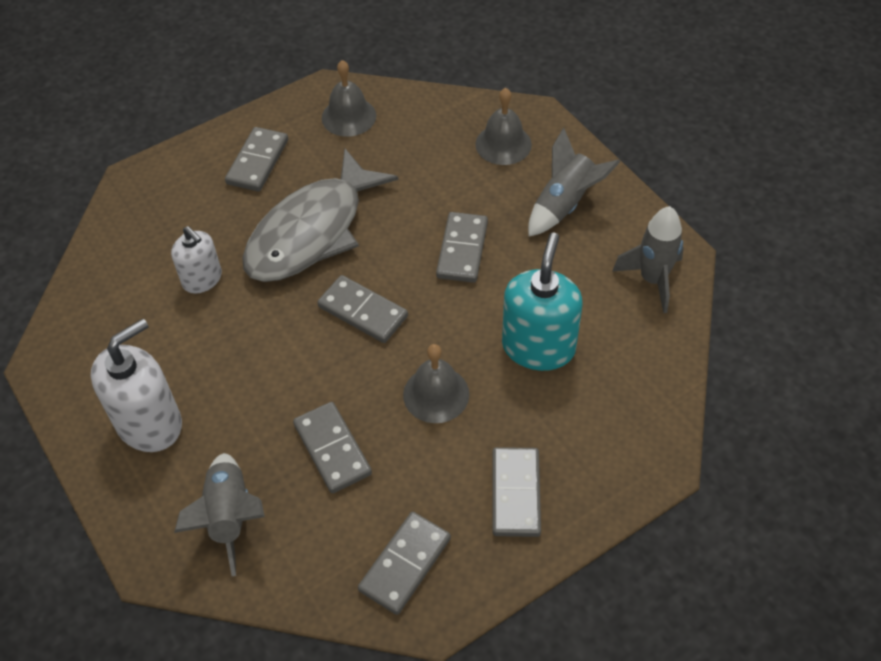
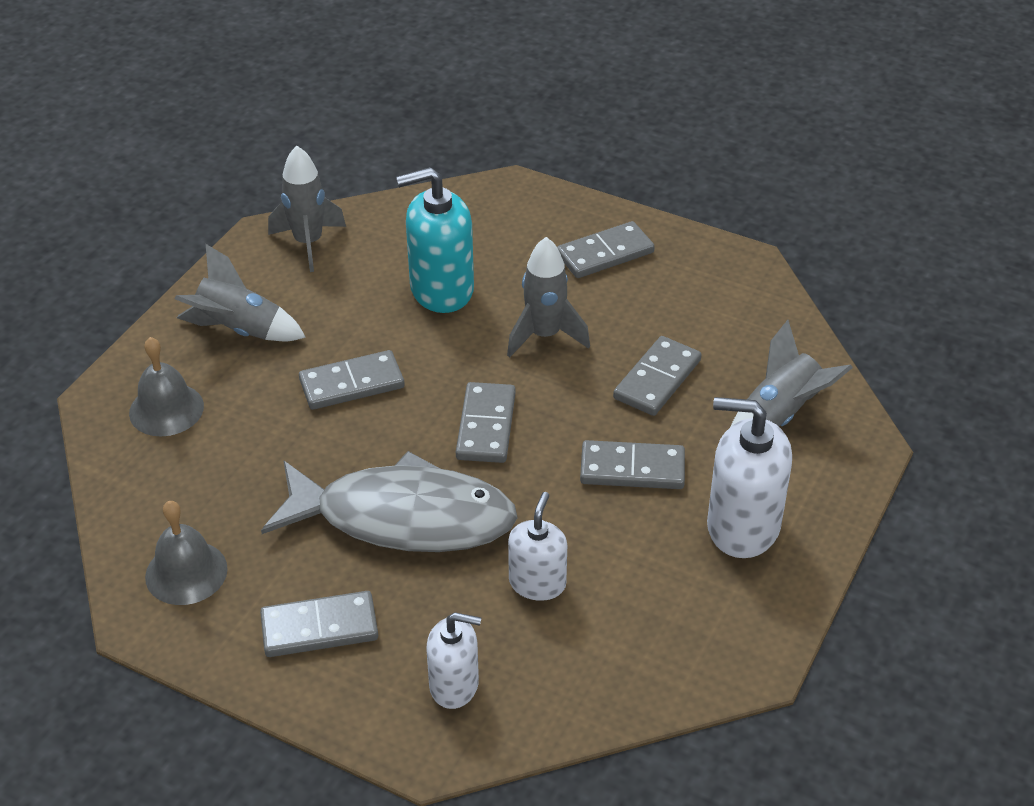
camera: 120 degrees left, 10 degrees down
(164, 207) = (454, 685): none -> white soap dispenser
(405, 564) = (722, 291): grey domino -> grey domino (632, 469)
(436, 394) = (545, 336): grey bell -> grey rocket

